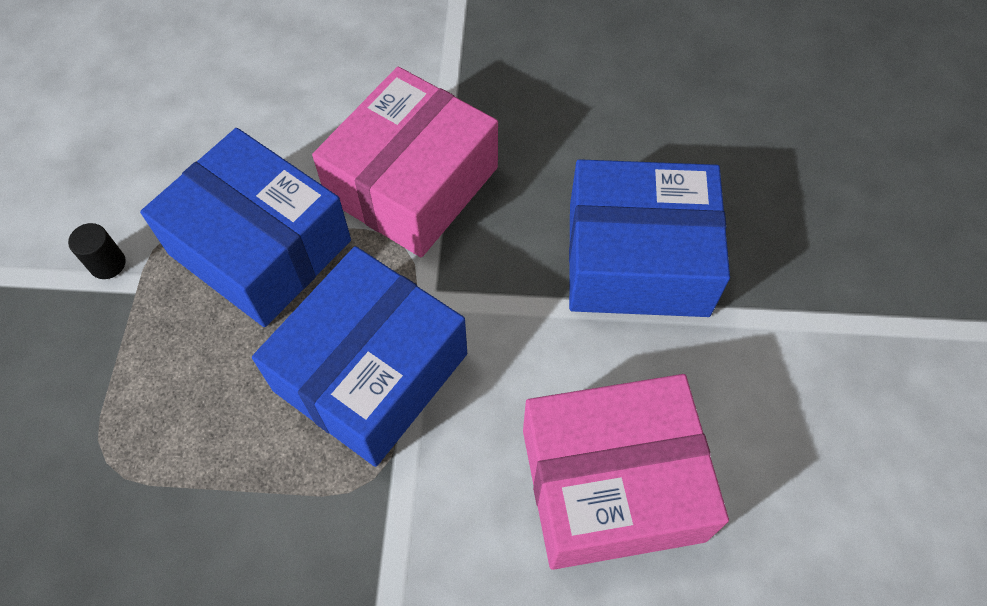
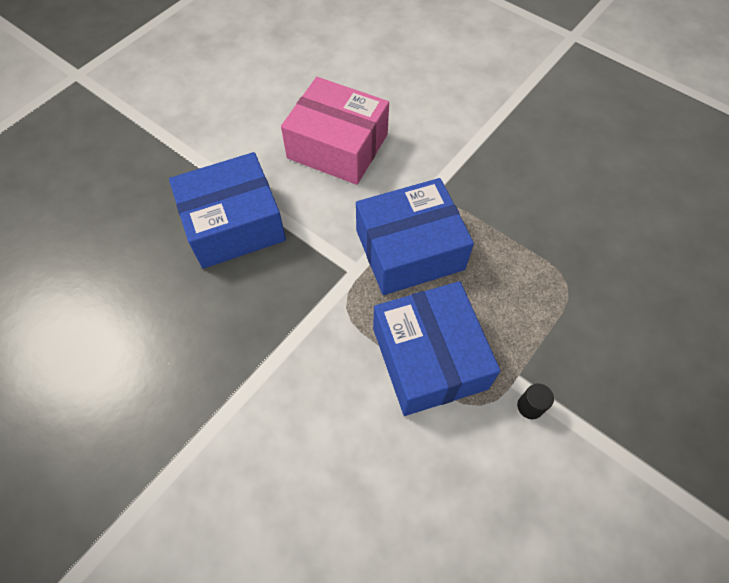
camera: 145 degrees left, 0 degrees up
(413, 183) = (312, 343): pink box -> none
(637, 259) = (234, 224): blue box -> blue box turned 60 degrees counterclockwise

